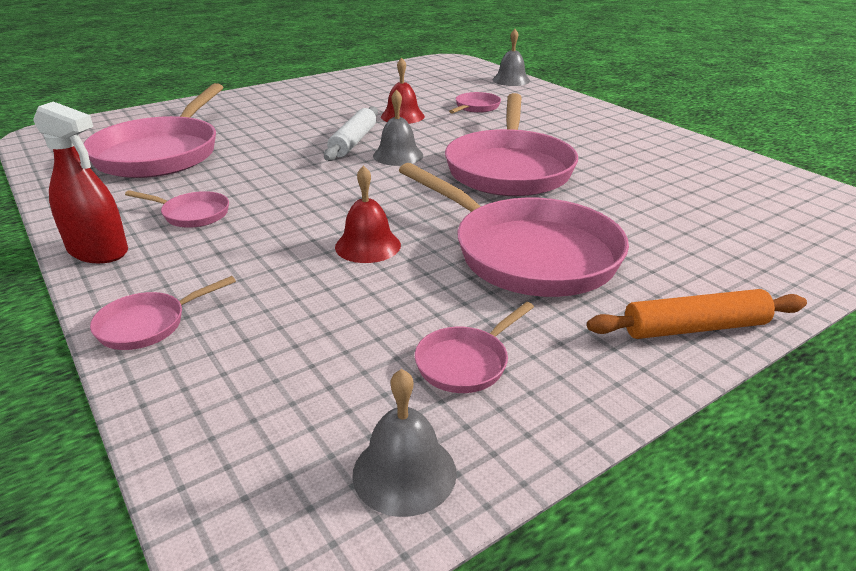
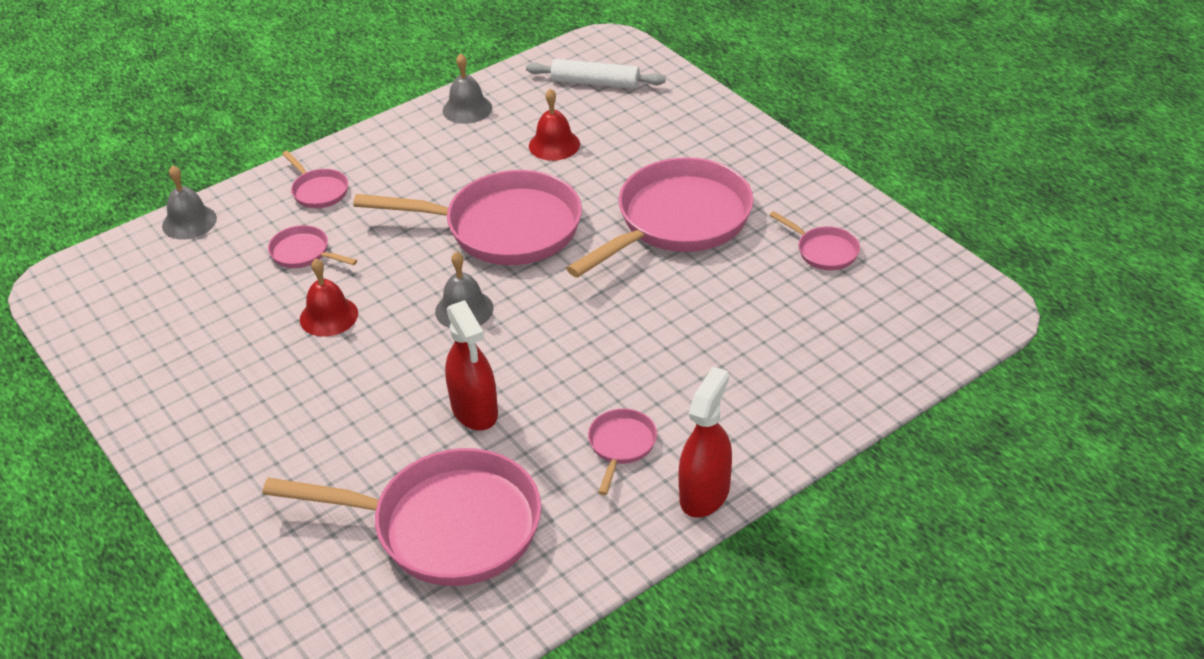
camera: 90 degrees left, 10 degrees up
(148, 325) = (814, 418): pink pan -> pink pan (318, 191)
(275, 160) = (474, 410): none -> red spray bottle
(353, 142) = (418, 350): white rolling pin -> white rolling pin (595, 83)
(368, 245) = (674, 311): red bell -> red bell (554, 145)
(404, 472) = (923, 271): grey bell -> grey bell (467, 109)
(694, 328) = (766, 154): orange rolling pin -> none

